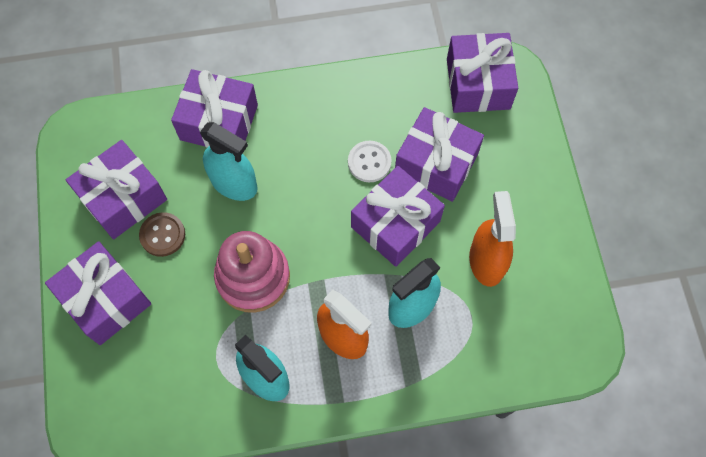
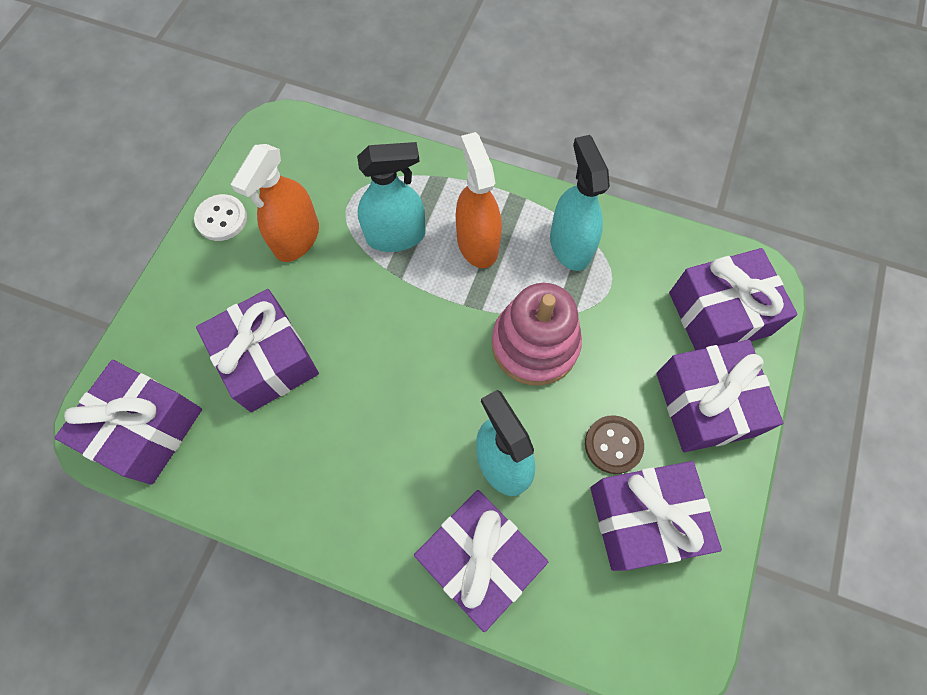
camera: 150 degrees left, 0 degrees up
(369, 162) = (336, 402): white button -> white button (221, 219)
(395, 224) = (356, 320): purple gift -> purple gift (719, 314)

